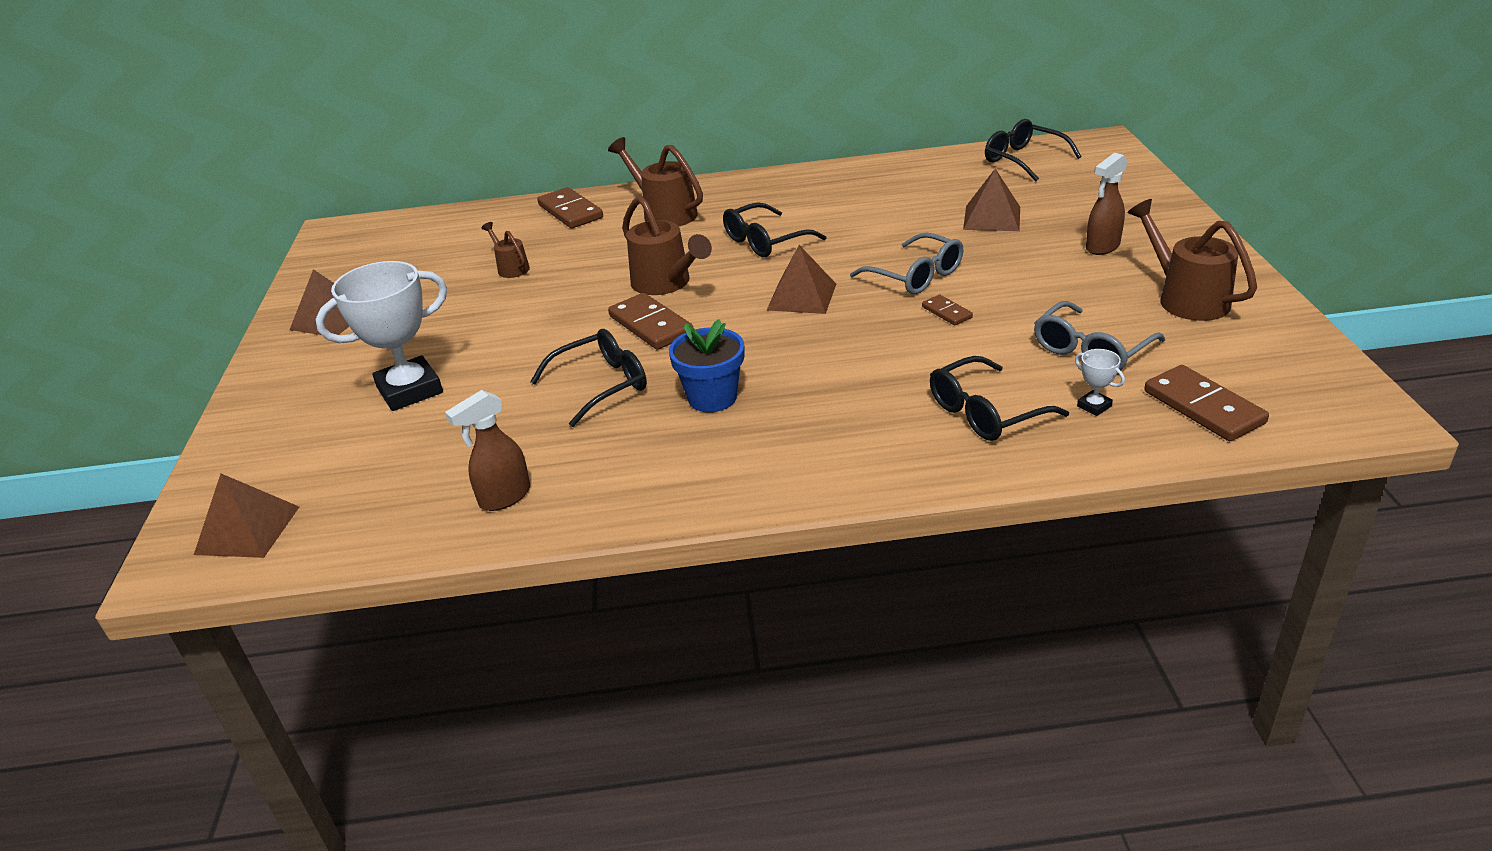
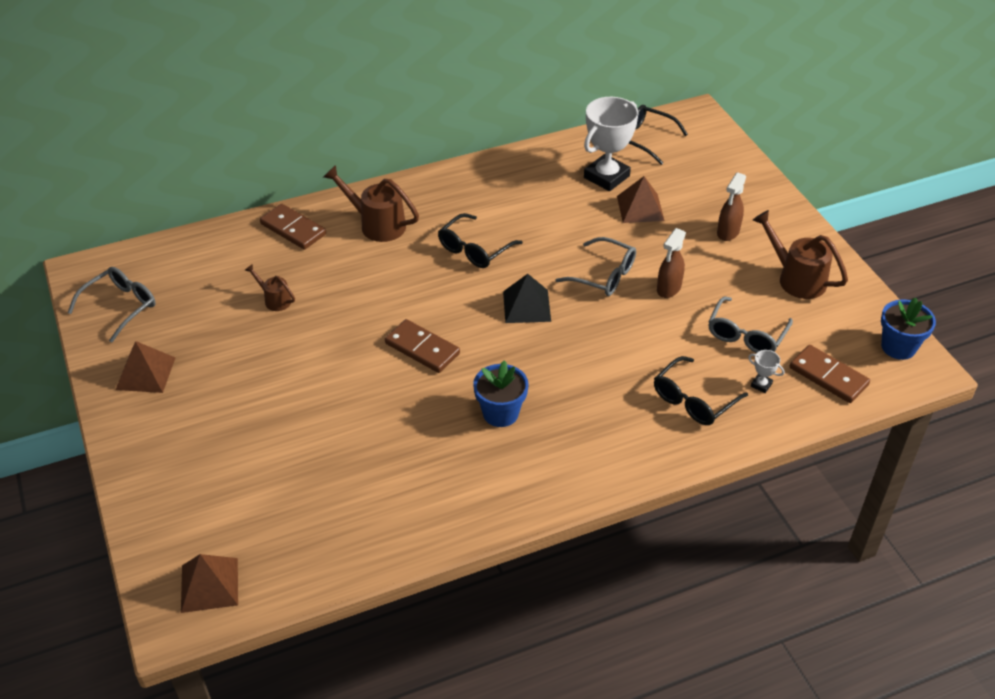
camera: 20 degrees left, 10 degrees up
(348, 261) = (120, 307): none -> grey glasses
(410, 390) = (260, 438): white trophy -> white trophy (606, 177)
(504, 497) = (390, 524): brown spray bottle -> brown spray bottle (668, 289)
(601, 385) = (411, 413): black glasses -> none
(666, 284) = (414, 304): brown watering can -> none
(801, 296) = (526, 306): brown pyramid -> black pyramid
(946, 312) = (638, 310): brown domino -> none
(1328, 385) = (898, 347): none -> blue flower pot

